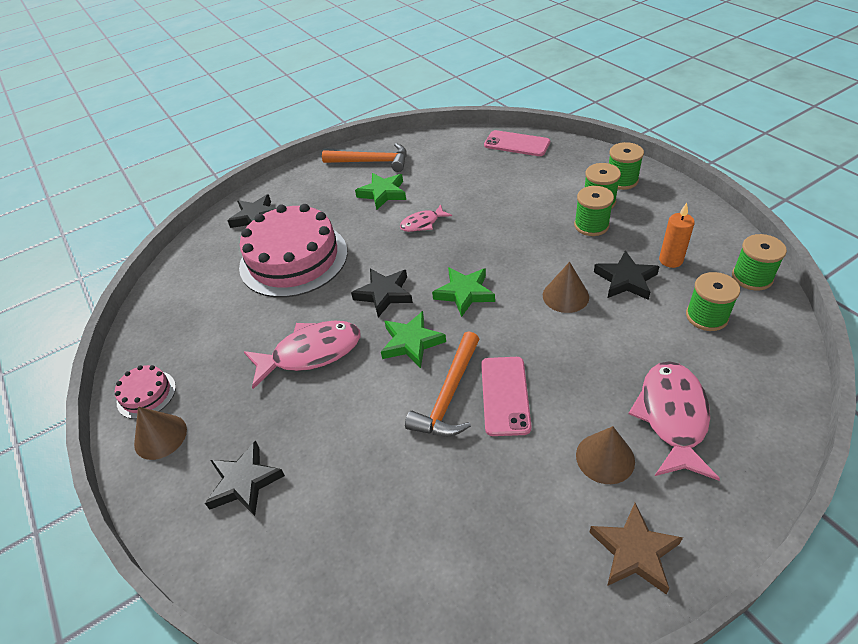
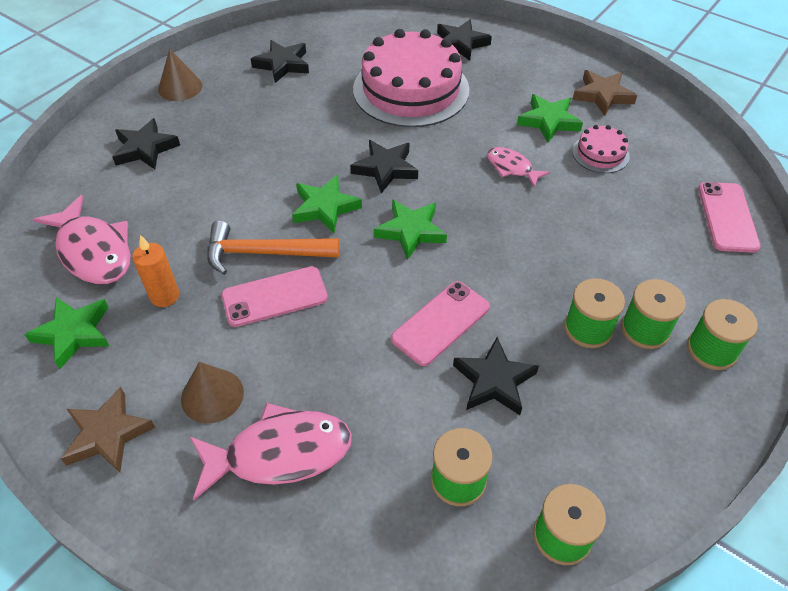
camera: 65 degrees right, 5 degrees up
(146, 394) = (219, 63): pink cake -> pink cake (600, 153)
(191, 341) = (282, 64): none -> black star
(311, 353) = (290, 142): pink fish -> pink fish (93, 251)
(372, 162) = (602, 95): orange hammer -> brown star
(498, 578) = (74, 333): none -> green star
(565, 296) = (440, 323): brown cone -> pink phone
(671, 260) = (556, 429): orange candle -> orange candle (165, 296)

